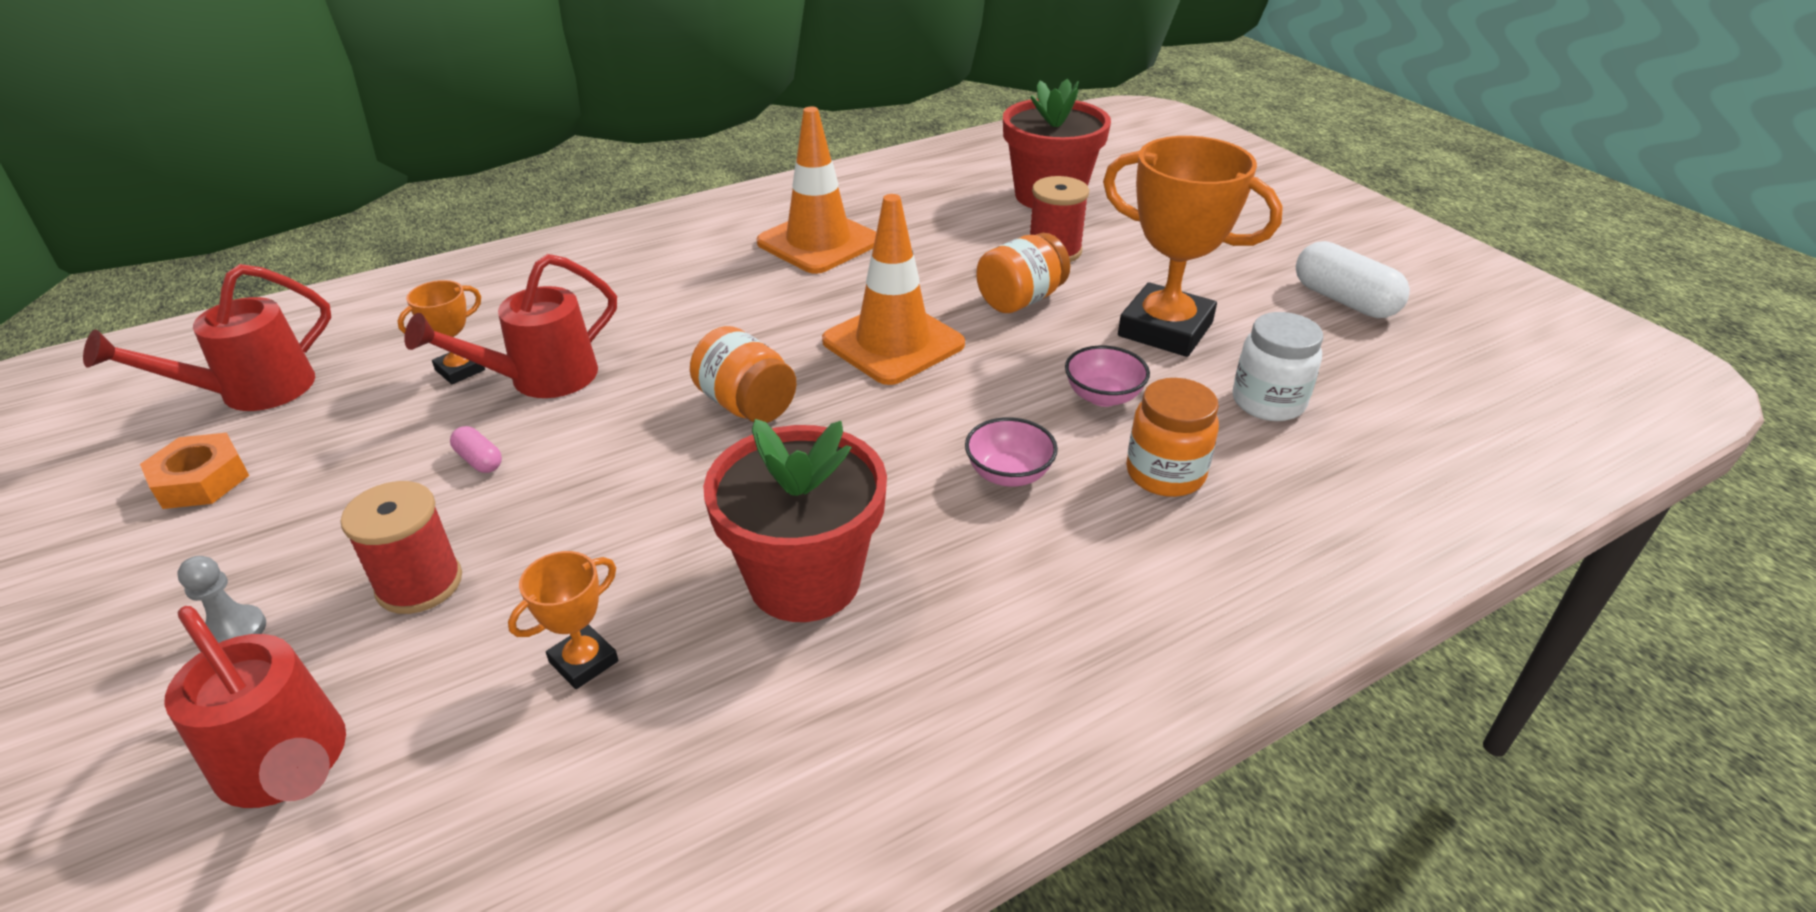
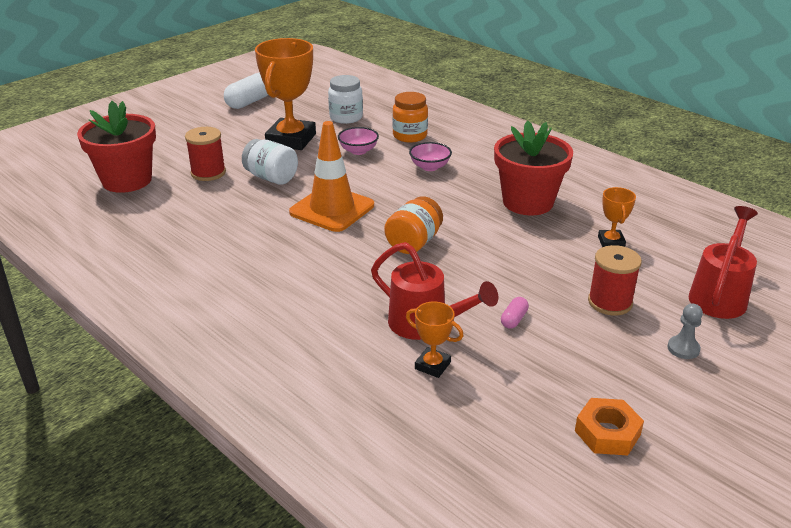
camera: 105 degrees left, 5 degrees down
(253, 391) = (511, 465): red watering can -> none
(584, 662) = (611, 242): orange trophy -> orange trophy turned 60 degrees clockwise
(818, 242) = (209, 256): orange traffic cone -> none
(1020, 300) = (271, 178): orange jar -> white jar

